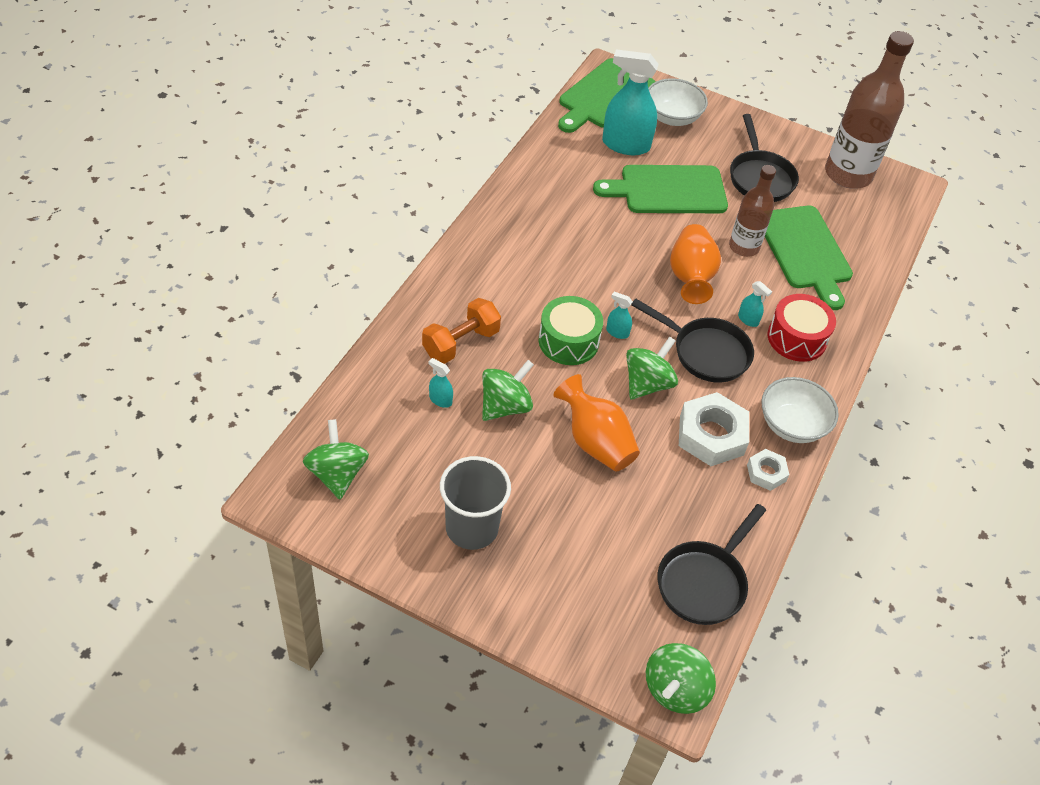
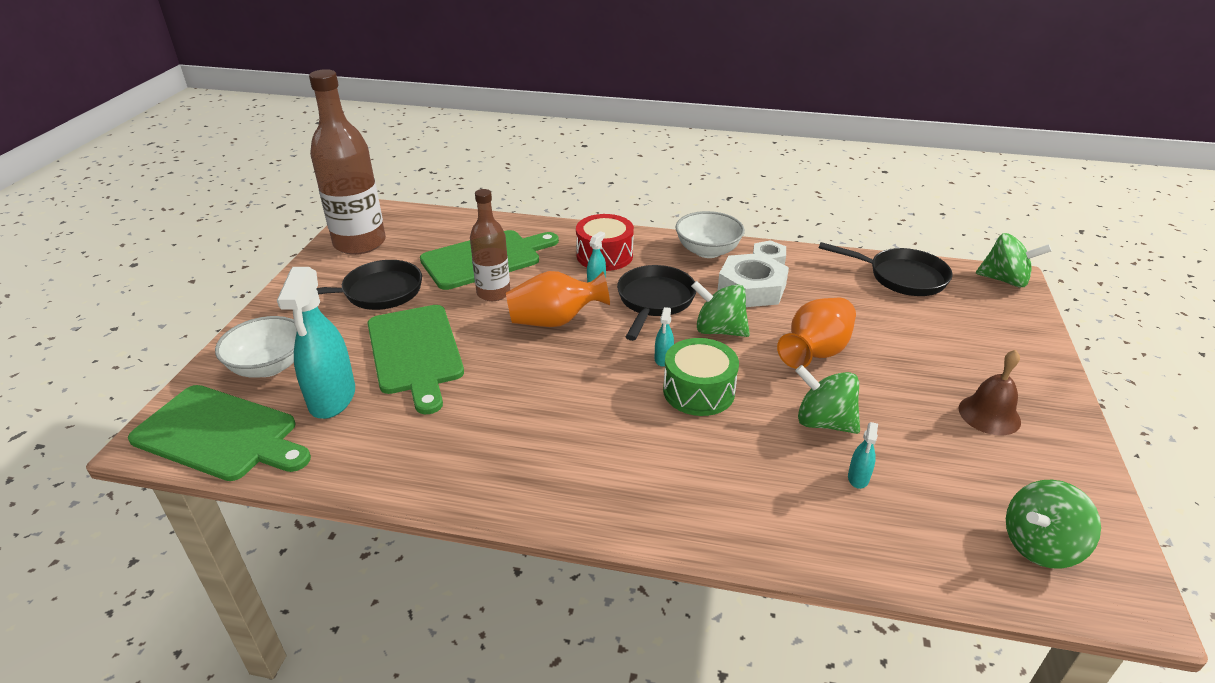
camera: 100 degrees left, 15 degrees down
(460, 343) = (761, 480): orange dumbbell -> none
(472, 528) = (989, 414): grey cup -> brown bell

